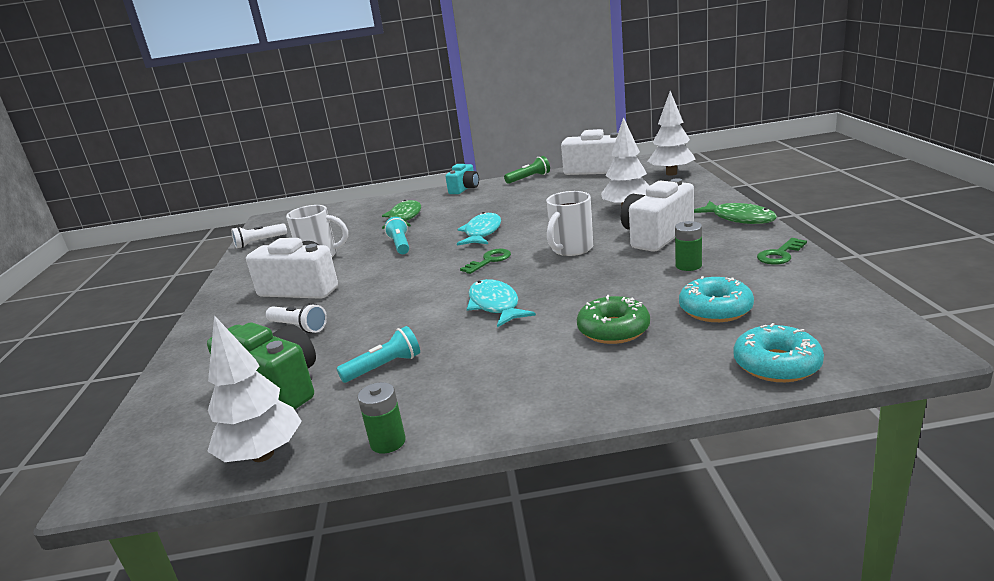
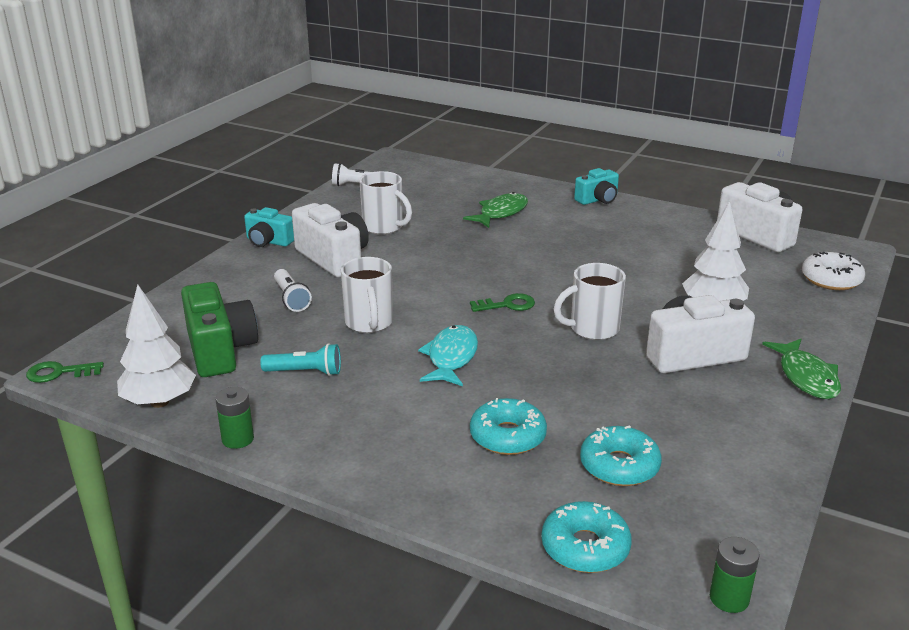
camera: 30 degrees right, 5 degrees up
(223, 301) = (268, 241): none -> turquoise camera
(394, 314) = (369, 323): none -> white mug
(400, 245) = (459, 246): turquoise flashlight -> none
(482, 232) = (542, 267): turquoise fish -> none
(529, 178) = (676, 215): green flashlight -> none
(613, 330) = (507, 436): green donut -> turquoise donut
(671, 173) = (831, 279): white tree -> white donut
(688, 265) = (668, 406): green battery -> green battery (729, 598)
(780, 255) = (774, 442): green key -> green key (59, 373)

